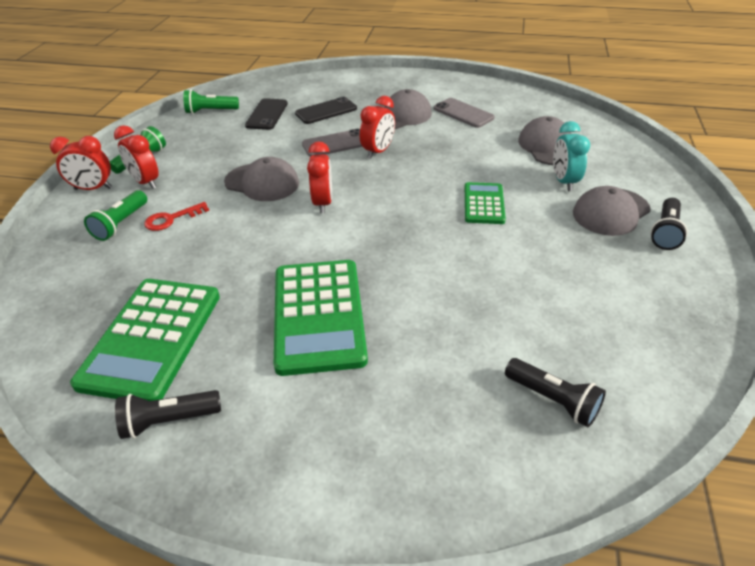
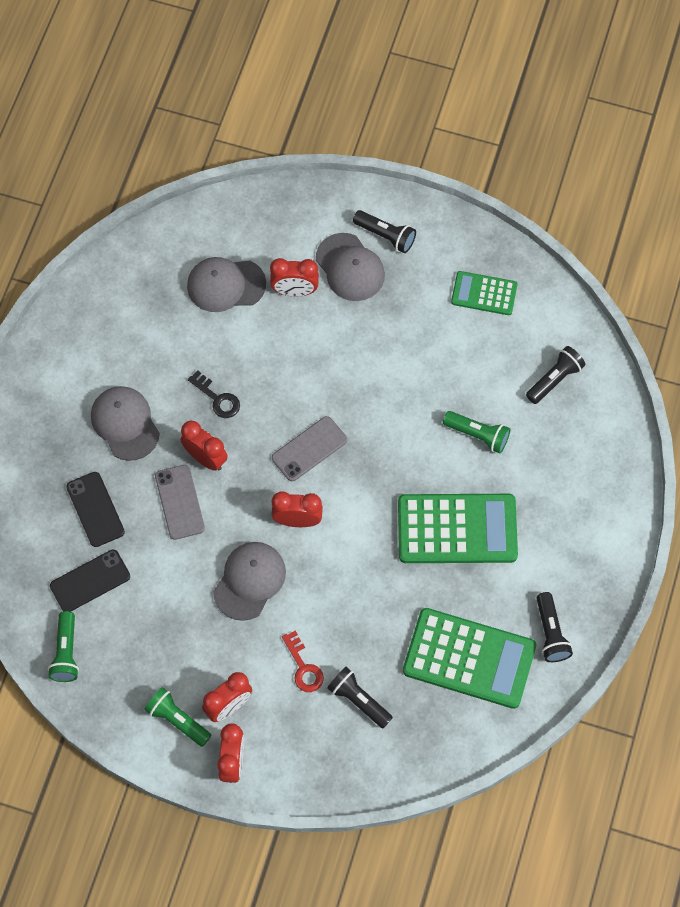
camera: 85 degrees left, 25 degrees up
(121, 224) = (305, 717): green flashlight -> green flashlight (478, 435)
(127, 256) = (358, 700): none -> black flashlight
(267, 114) = (90, 581): black phone -> black phone turned 45 degrees counterclockwise
(436, 152) = (217, 398): none -> black key
(463, 113) = (133, 353): grey phone -> grey phone (309, 449)
(484, 204) = (321, 372): green calculator -> green calculator (484, 293)
(564, 182) = (295, 291): turquoise clock -> red clock

